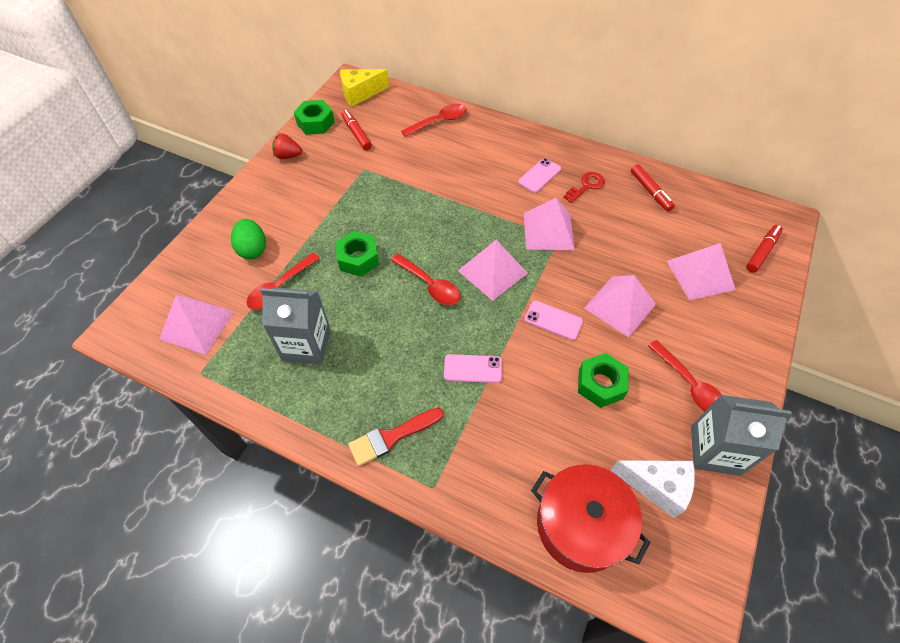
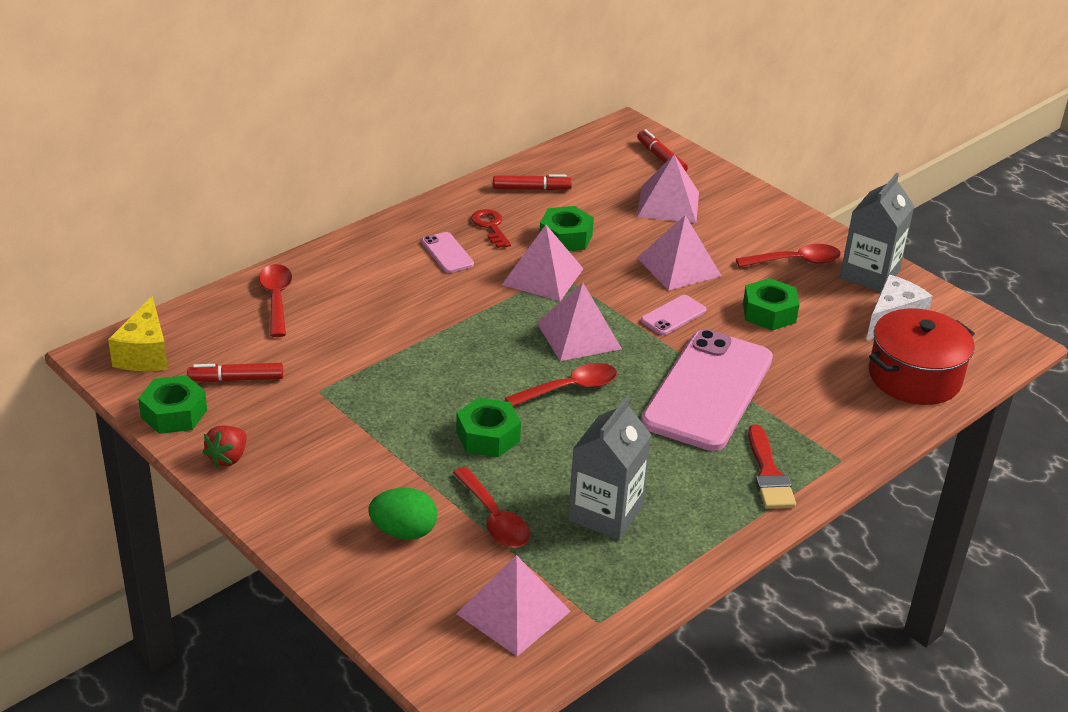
camera: 70 degrees left, 20 degrees down
(472, 369) = (708, 391): pink phone -> pink phone, size x2.42
(605, 228) = (565, 237): none -> green nut

